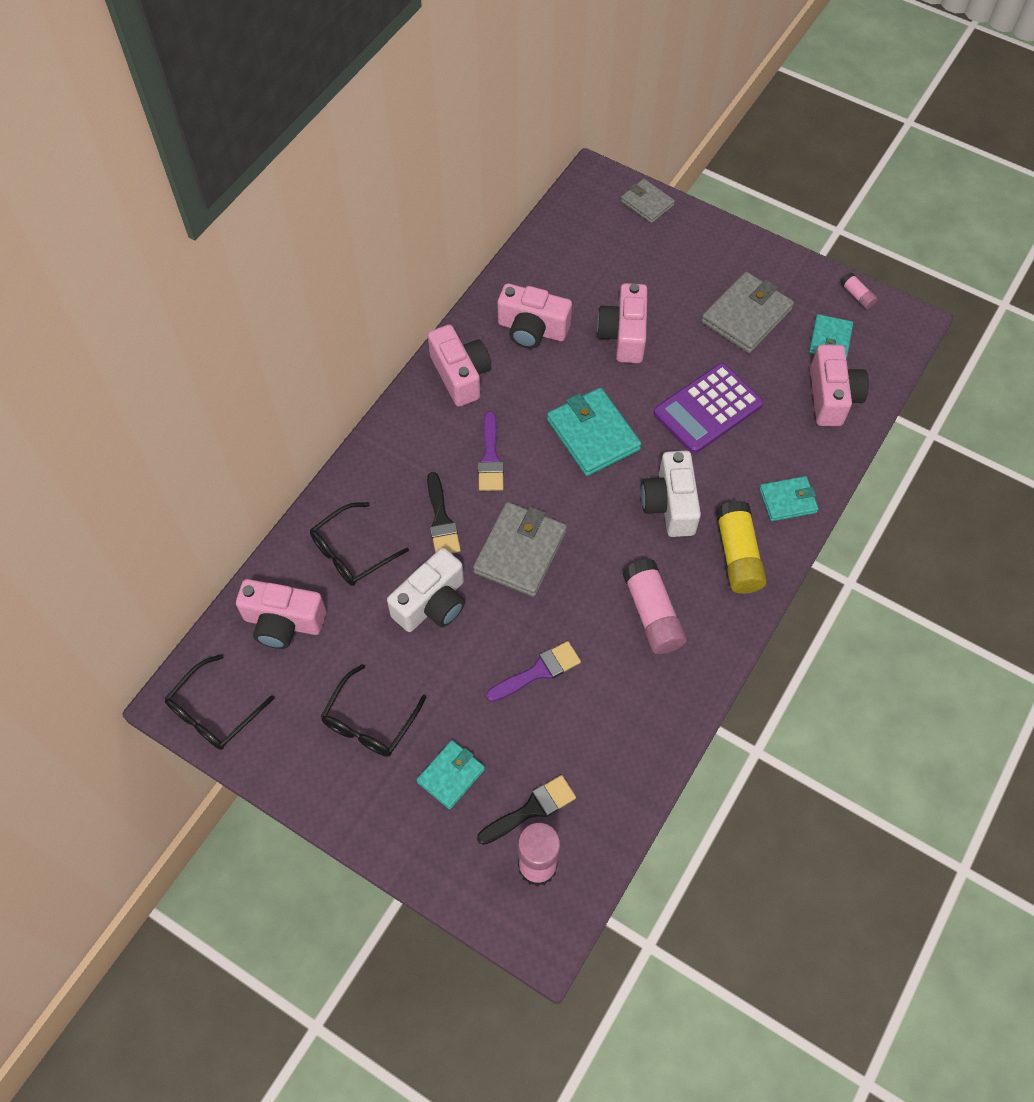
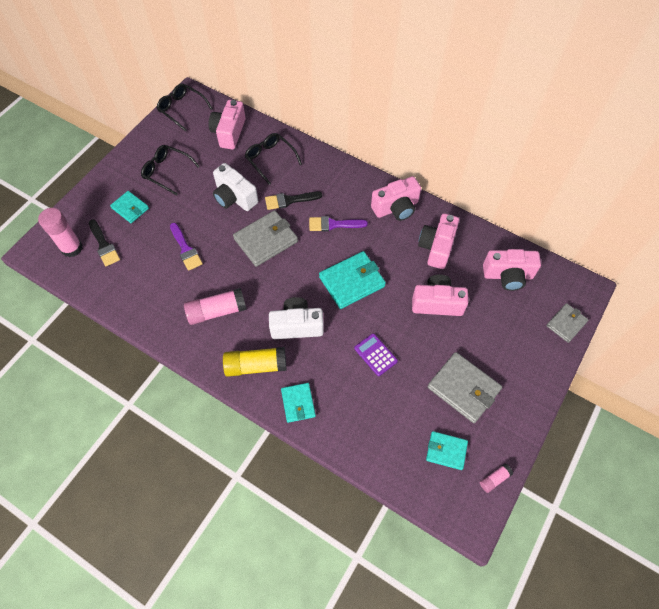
camera: 90 degrees right, 0 degrees up
(520, 552) = (266, 240): grey wallet -> grey wallet turned 60 degrees counterclockwise
(707, 409) = (375, 354): purple calculator -> purple calculator, size x0.57
(832, 397) = (390, 446): pink camera -> pink camera (508, 275)

